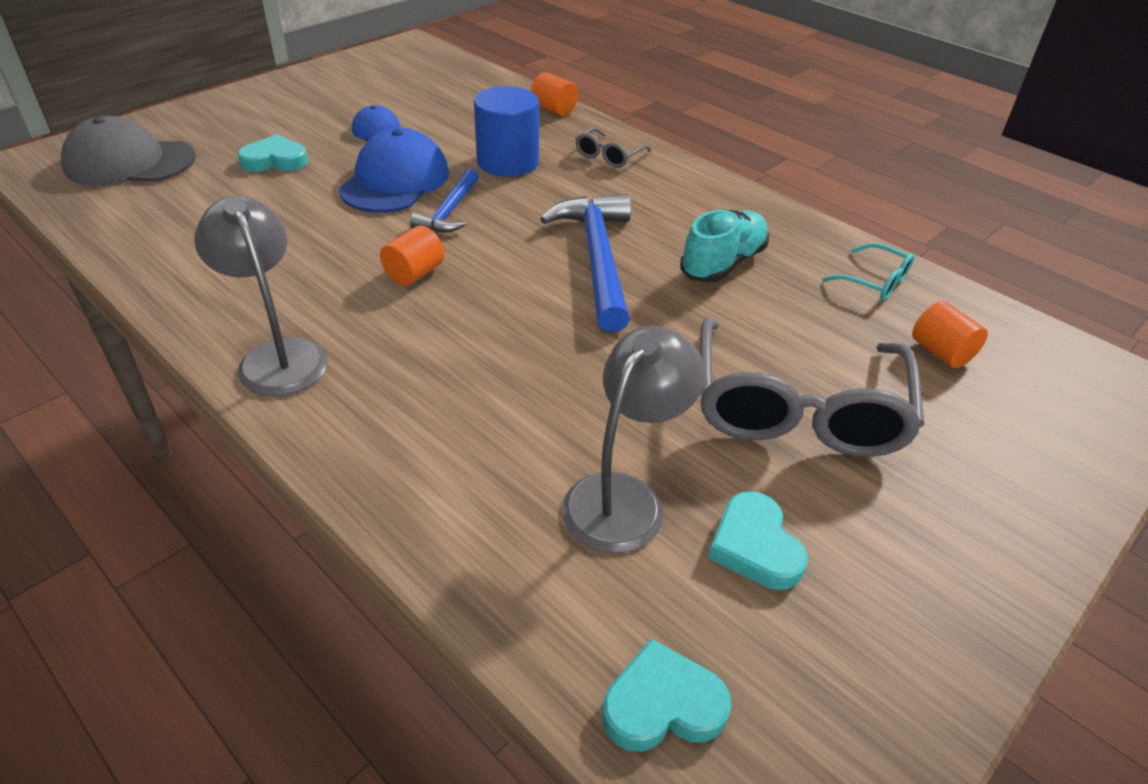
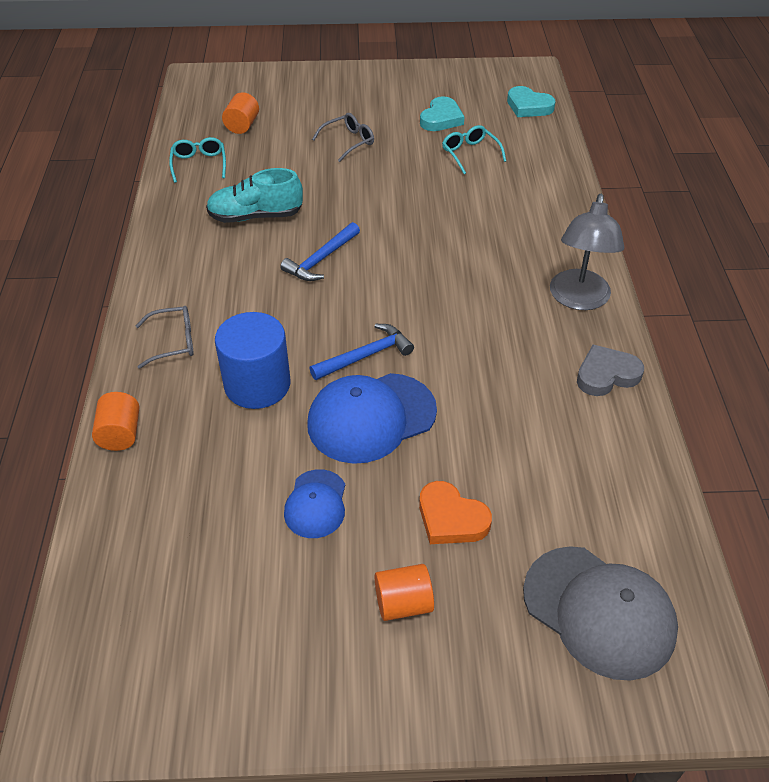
camera: 135 degrees left, 5 degrees up
(198, 296) = (606, 375): none -> grey heart
(275, 160) = (451, 518): turquoise heart -> orange heart
(414, 273) = (447, 313): orange cylinder -> orange cylinder (403, 603)
(597, 259) = (321, 259): blue hammer -> blue hammer, size x0.57
(624, 497) = (470, 154): grey lamp -> turquoise glasses
(797, 409) = (349, 142): grey glasses -> grey glasses, size x0.44

